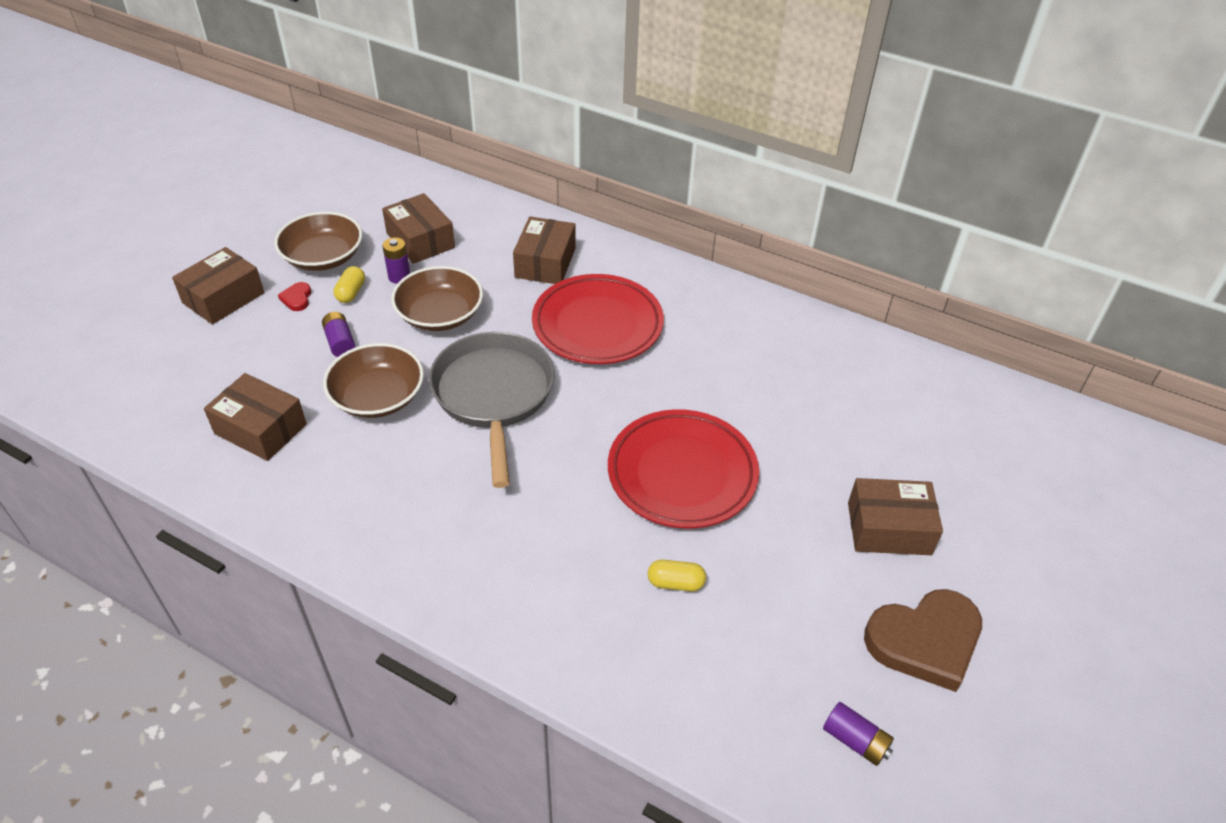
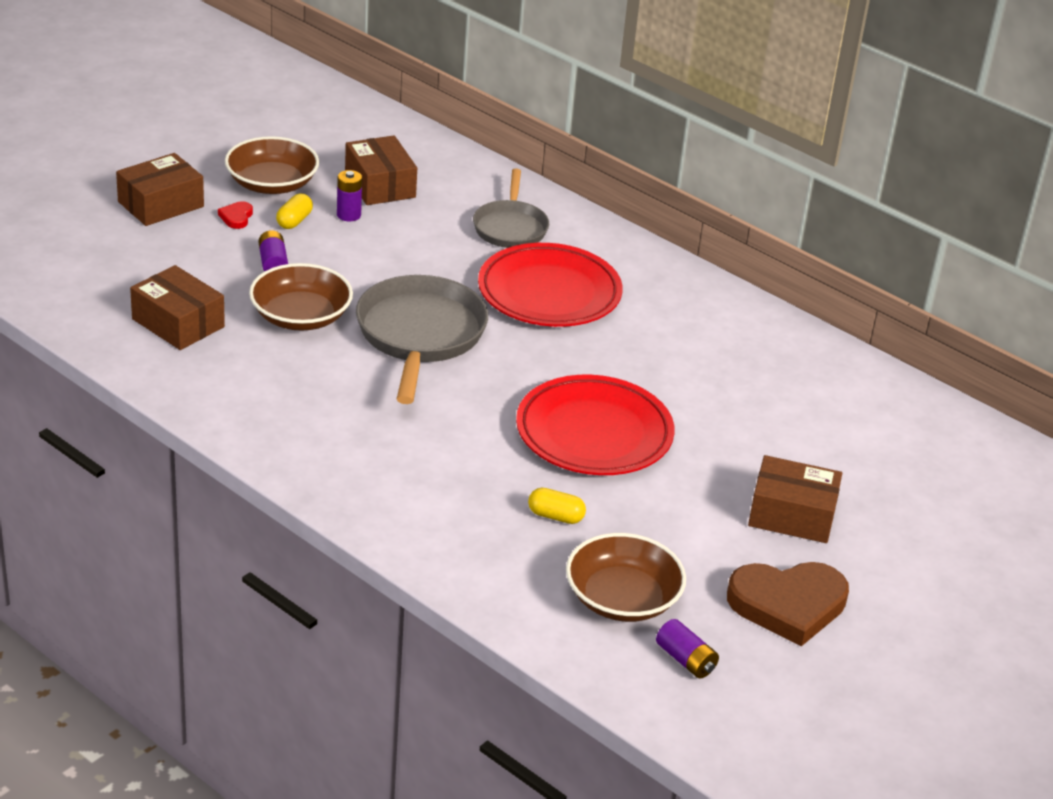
camera: 10 degrees right, 10 degrees down
(440, 314) = (383, 256): brown bowl -> brown bowl (622, 598)
(545, 263) = (510, 227): brown box -> grey pan

